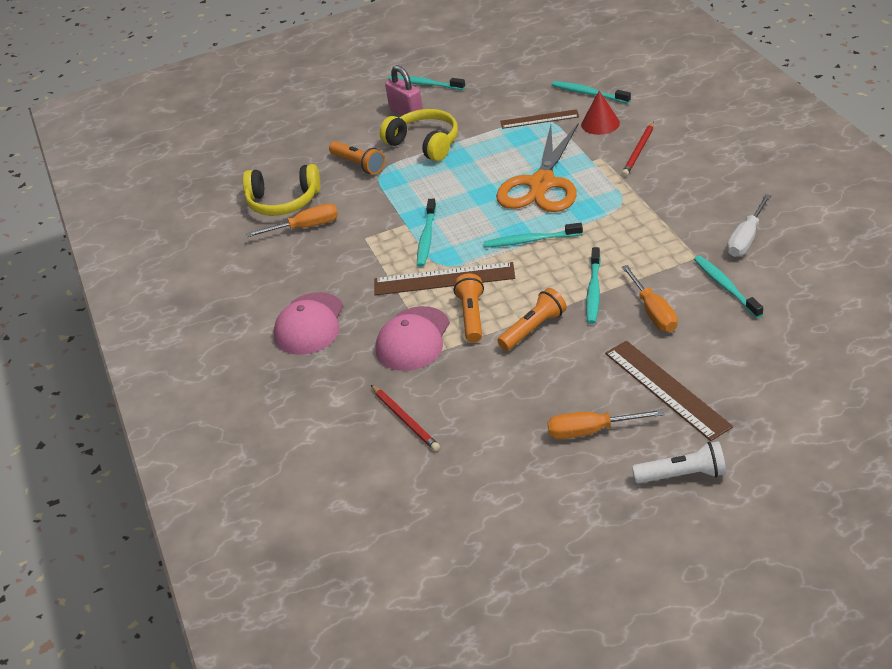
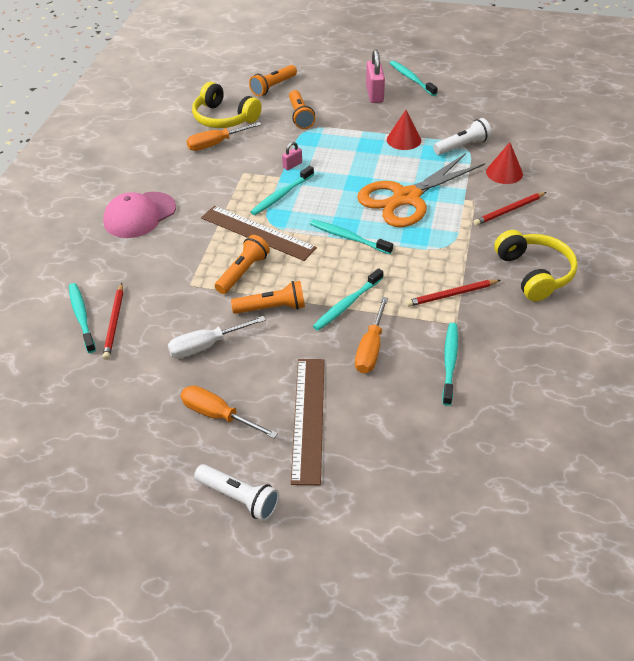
camera: 30 degrees right, 5 degrees up
(297, 152) = (273, 87): none -> orange flashlight
(305, 227) = (216, 144): orange screwdriver -> orange screwdriver turned 135 degrees clockwise
(404, 209) = (292, 165): none -> pink padlock
(413, 339) = (187, 266): pink cap -> none
(424, 144) = (360, 123): yellow headphones -> yellow headphones (534, 273)
(481, 138) = (403, 140): none -> red cone
(539, 119) = (462, 146): brown ruler -> white flashlight
(589, 93) = (523, 144): turquoise toothbrush -> turquoise toothbrush (82, 317)
(669, 238) = (451, 295): none -> red pencil
(746, 238) = (512, 331): white screwdriver -> white screwdriver (206, 346)

